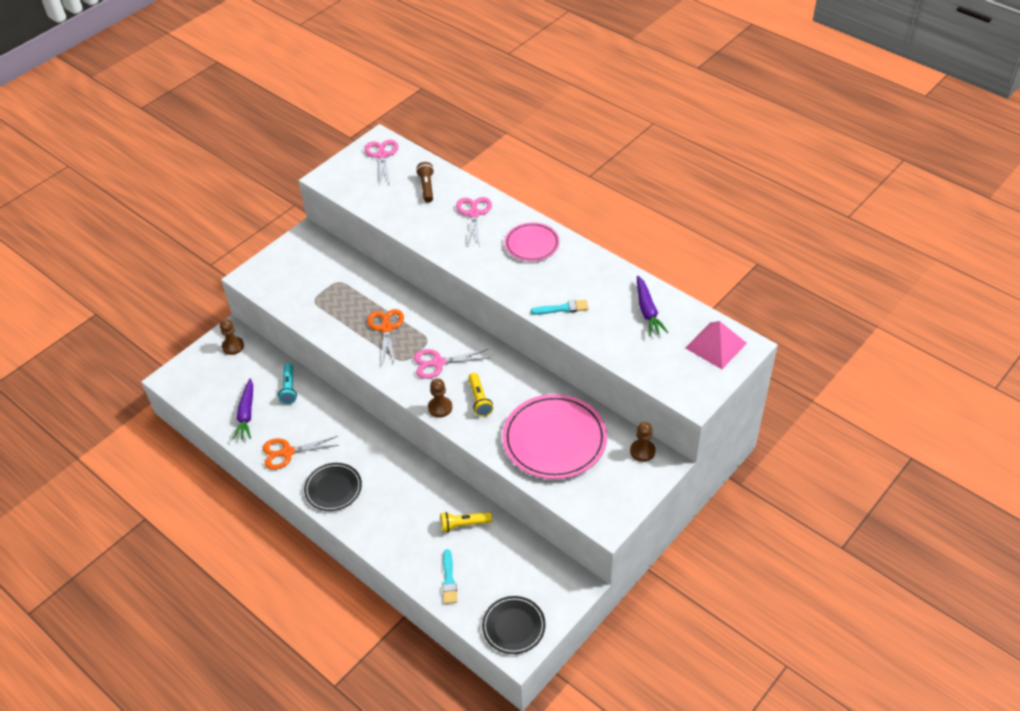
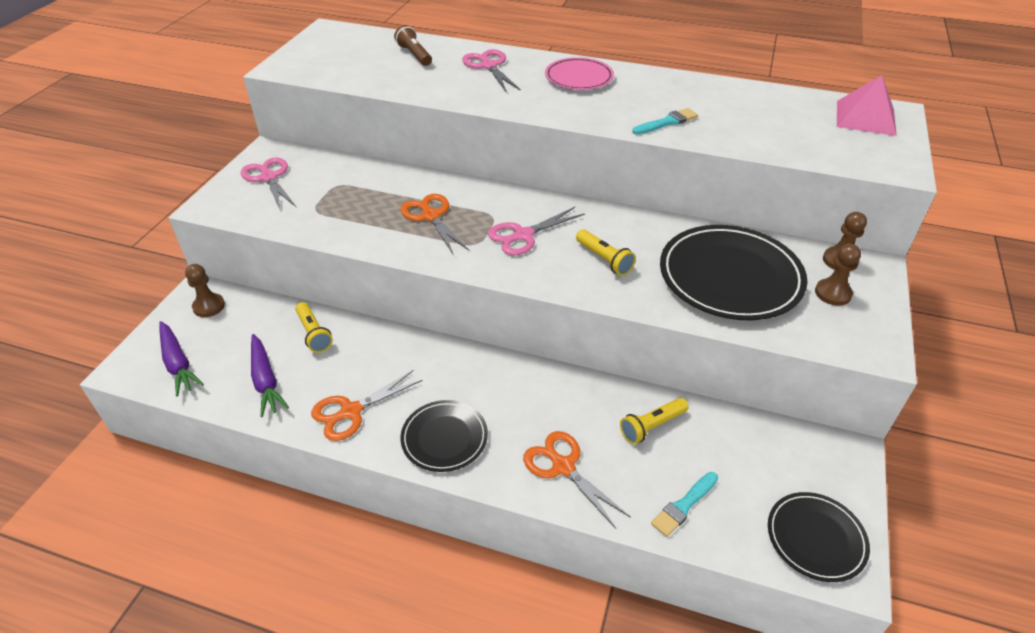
camera: 25 degrees left, 5 degrees down
(289, 388) = (314, 334): turquoise flashlight -> yellow flashlight
(382, 155) = (340, 40): pink scissors -> pink scissors (268, 177)
(393, 531) = (563, 466): none -> orange scissors
(440, 408) = (561, 281): brown pawn -> brown pawn (833, 293)
(449, 580) = (684, 505): turquoise brush -> turquoise brush turned 75 degrees clockwise
(554, 439) = (730, 276): pink plate -> black plate
(647, 311) = (762, 105): purple carrot -> purple carrot (178, 363)

